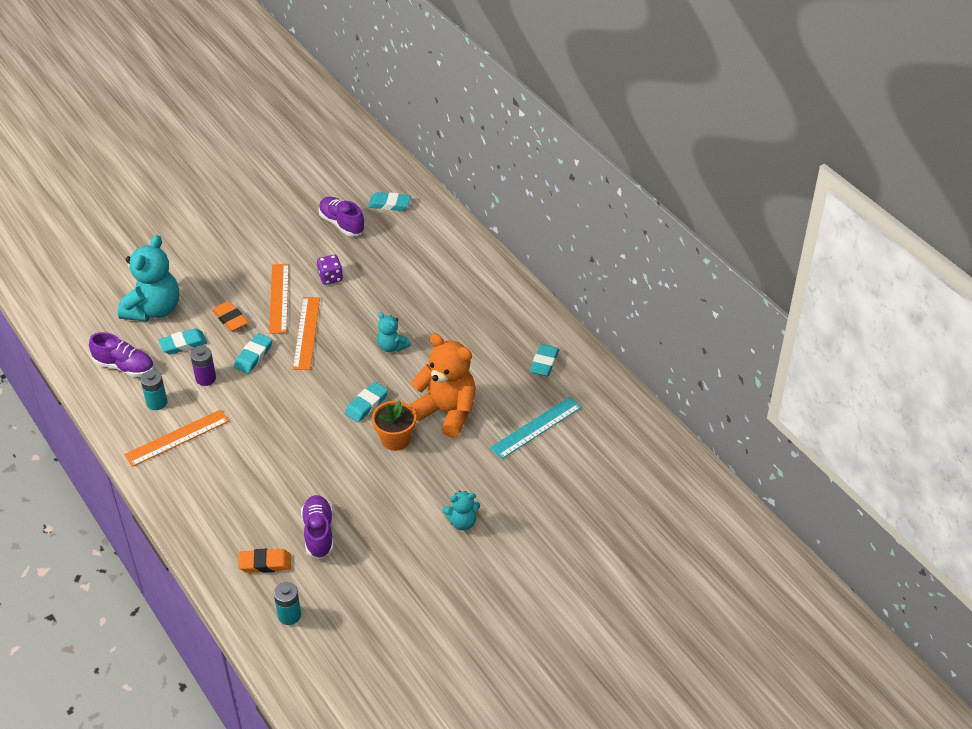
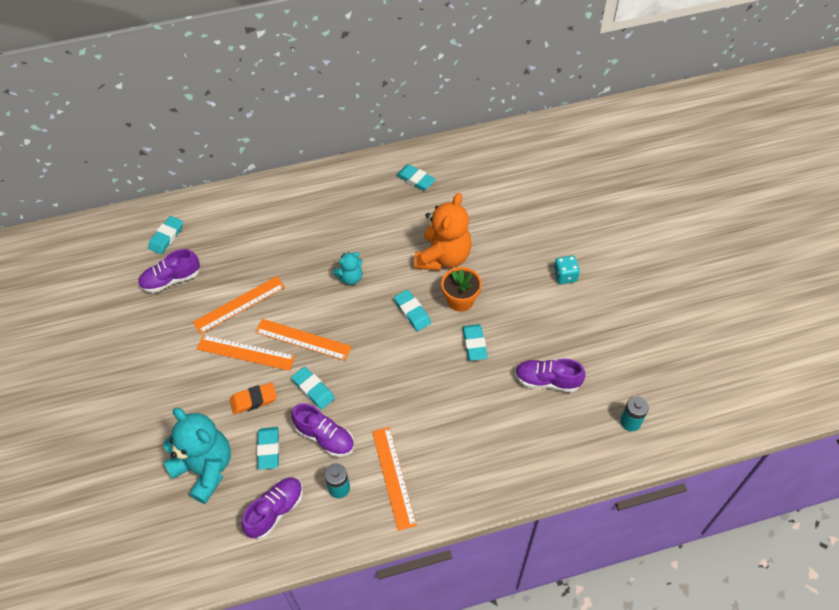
camera: 70 degrees left, 10 degrees up
(205, 378) = (325, 437): purple battery -> purple shoe
(265, 563) = (569, 429): orange eraser -> none
(330, 277) = (239, 305): purple dice -> orange ruler
(344, 463) = (474, 344): none -> turquoise eraser
(447, 412) = (443, 257): orange teddy bear -> orange teddy bear turned 150 degrees clockwise
(462, 522) = (565, 276): turquoise teddy bear -> turquoise dice
(536, 428) = (483, 203): turquoise ruler -> none

